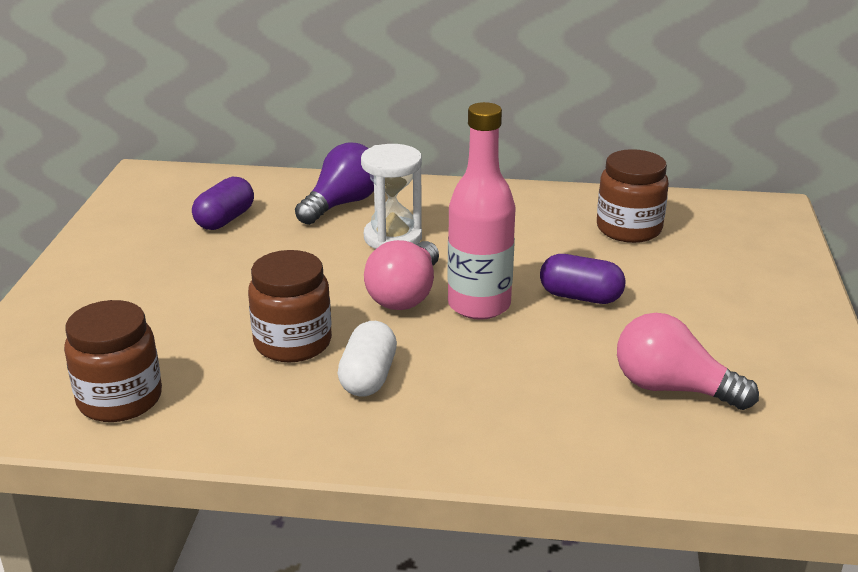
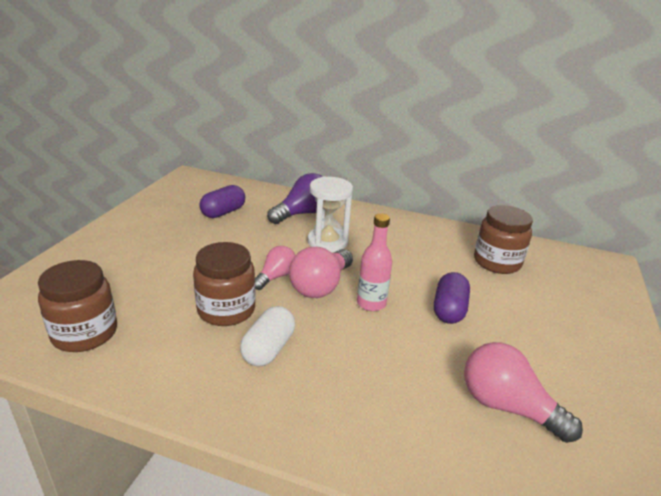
camera: 10 degrees right, 0 degrees up
(340, 293) = (275, 277): none -> pink light bulb
(479, 305) = (371, 303): pink bottle -> pink bottle, size x0.63
(580, 297) = (449, 310): purple capsule -> purple capsule turned 75 degrees clockwise

